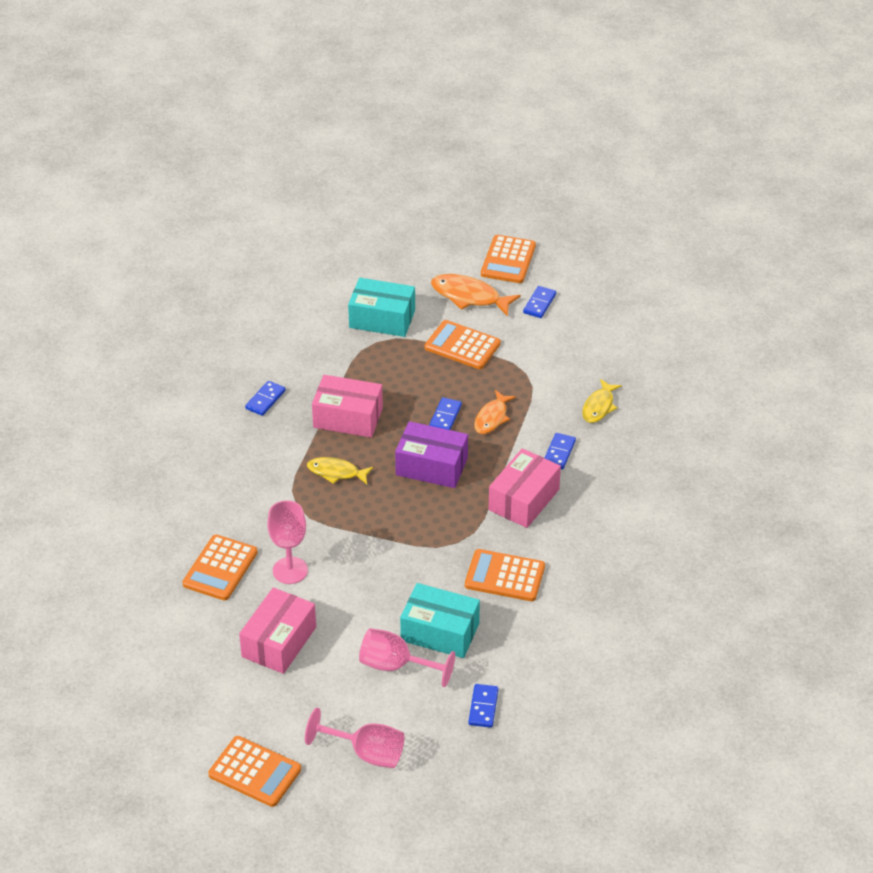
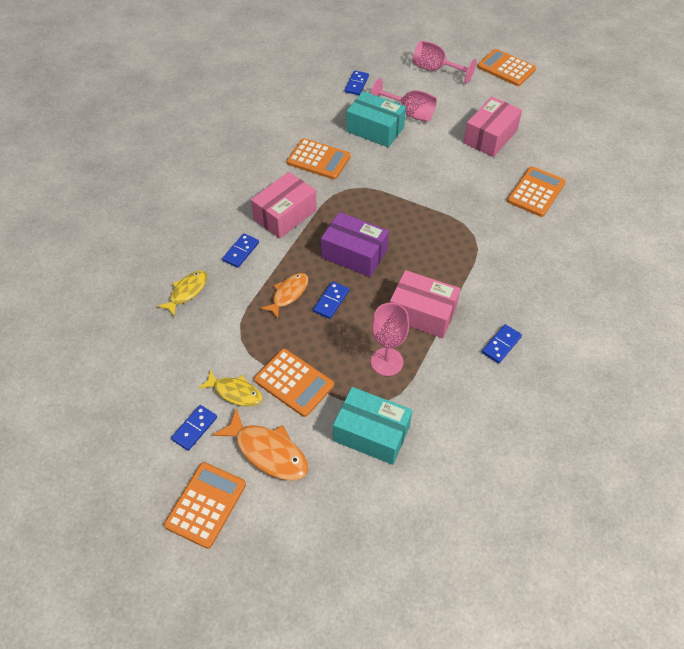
camera: 170 degrees left, 10 degrees up
(290, 570) = (481, 184): pink goblet -> pink goblet (387, 362)
(336, 472) = (438, 259): yellow fish -> yellow fish (235, 392)

